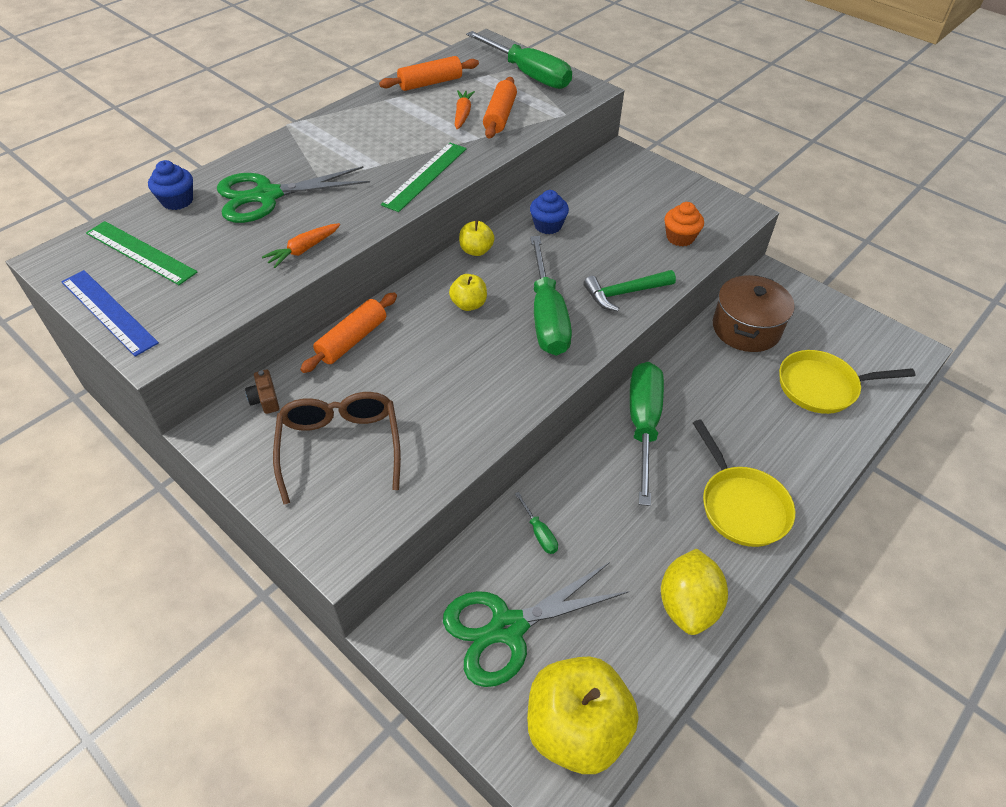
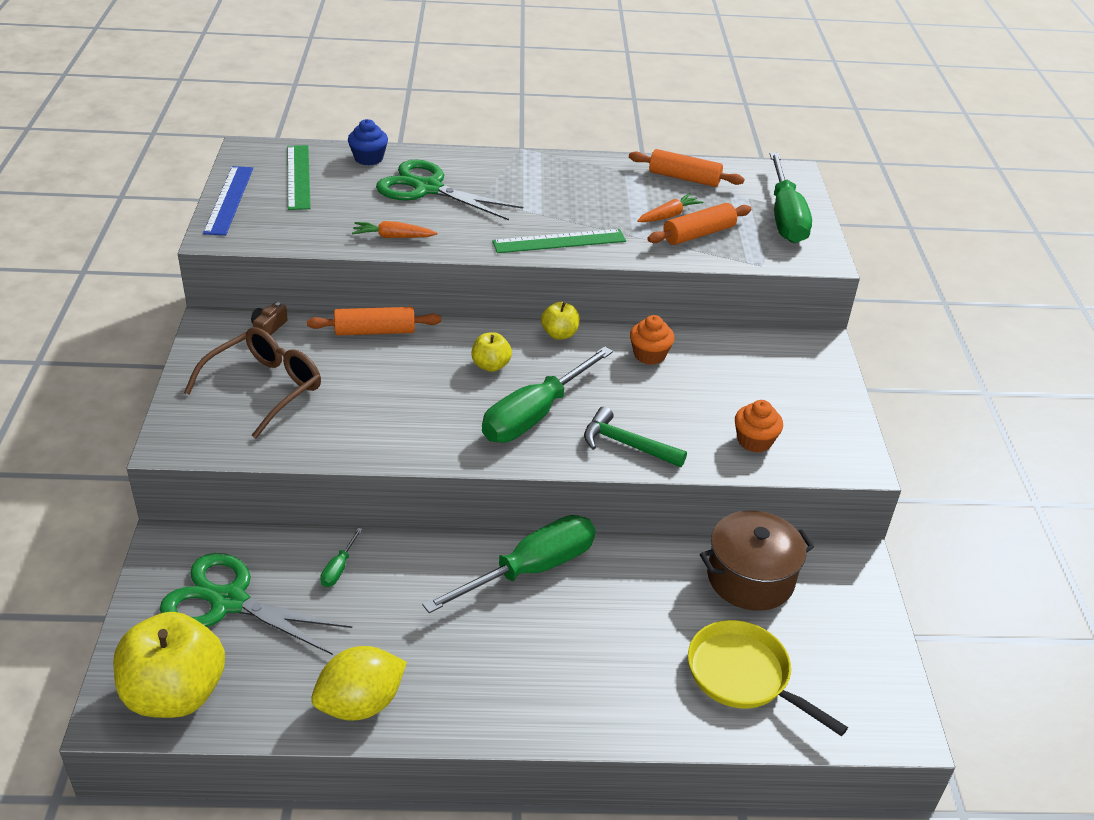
camera: 45 degrees right, 10 degrees down
(548, 225) = (649, 355): blue cupcake -> orange cupcake
(741, 505) = (512, 686): yellow pan -> none

